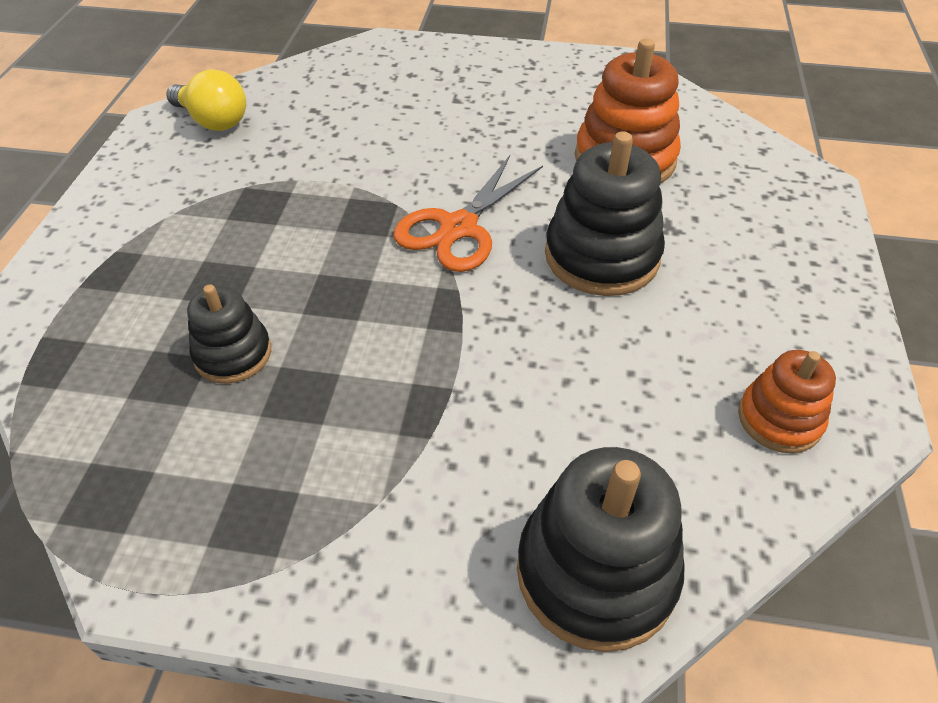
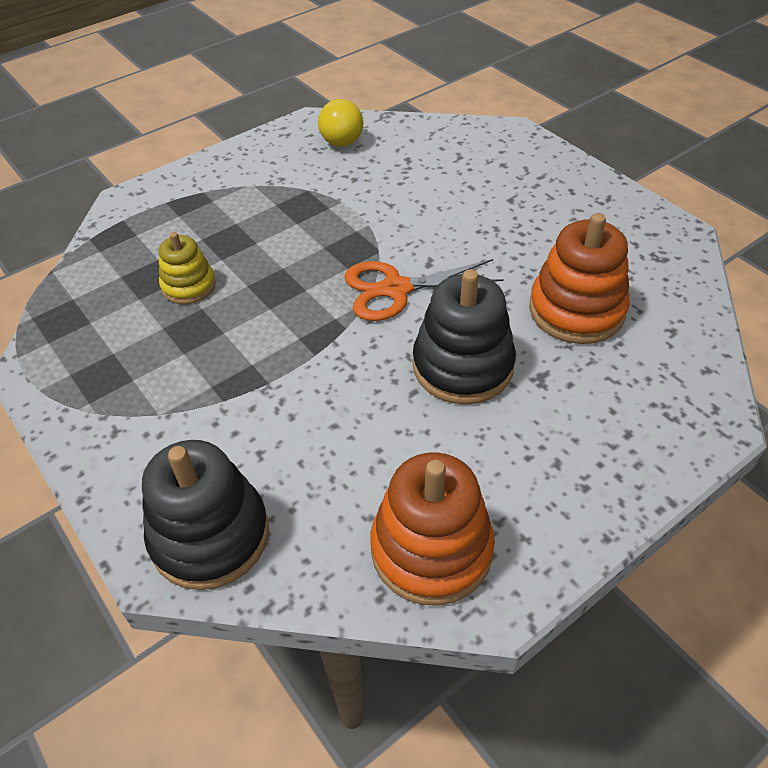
camera: 45 degrees right, 0 degrees up
(233, 354) = (189, 286): black stacking toy -> yellow stacking toy
(779, 419) = (431, 549): orange stacking toy -> orange stacking toy, size x1.68

